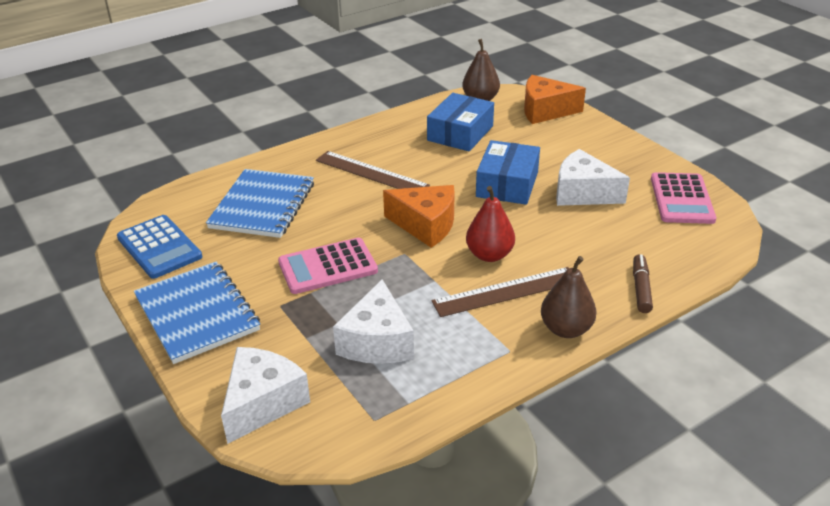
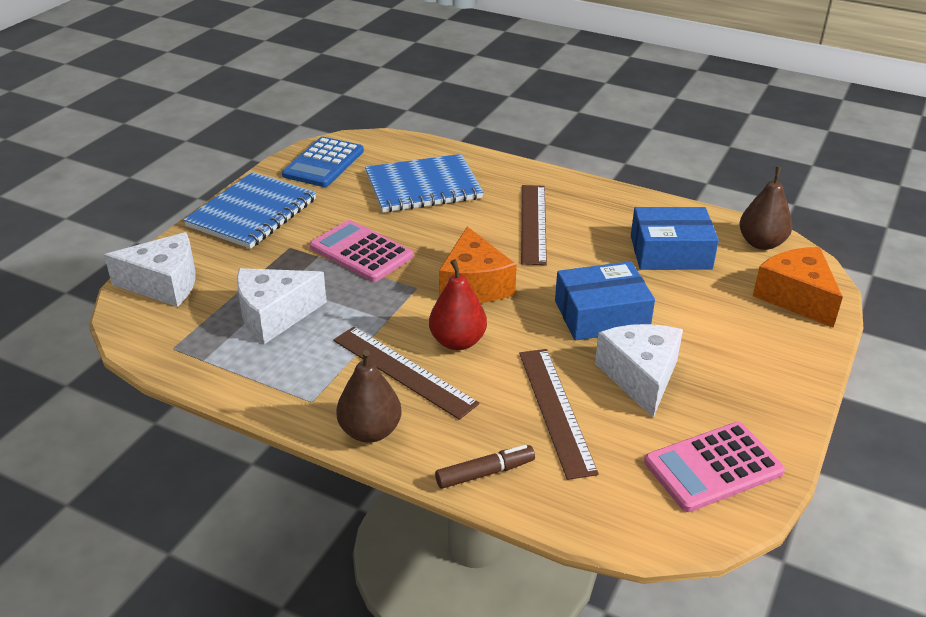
camera: 60 degrees right, 0 degrees up
(594, 237) = (556, 410): none -> brown ruler

